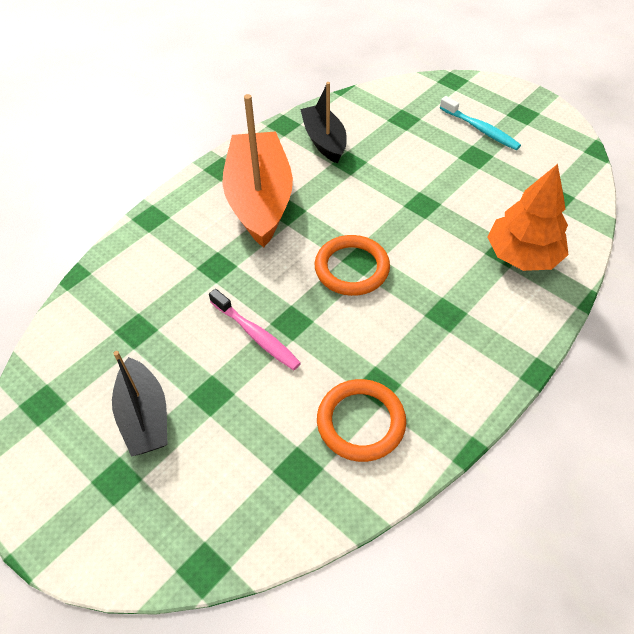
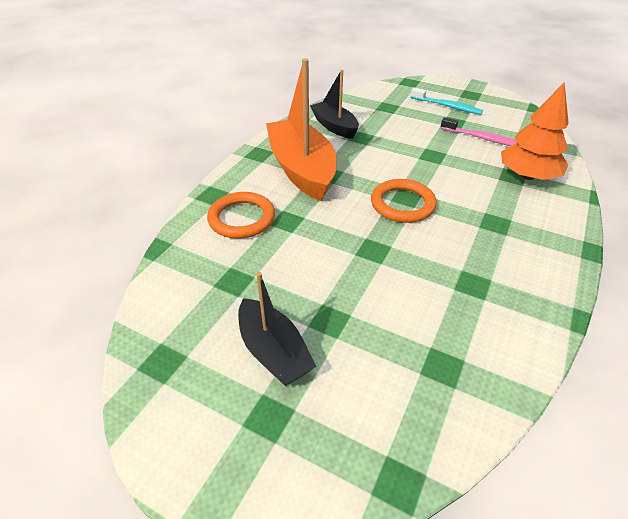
camera: 15 degrees left, 10 degrees down
(256, 335) = (347, 265): pink toothbrush -> pink toothbrush (482, 138)
(361, 422) = (476, 315): orange ring -> orange ring (242, 218)

